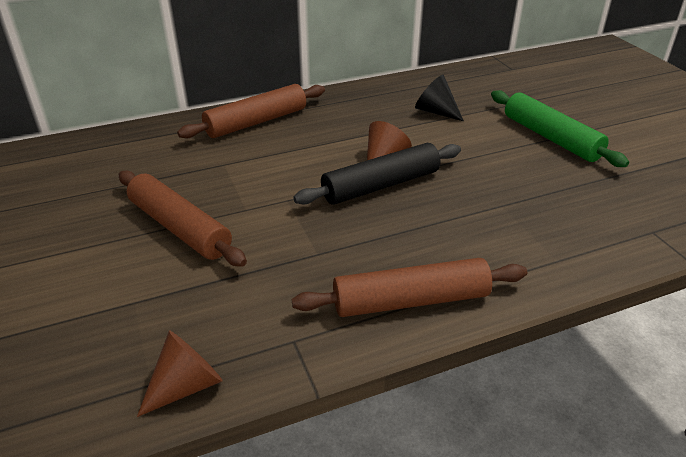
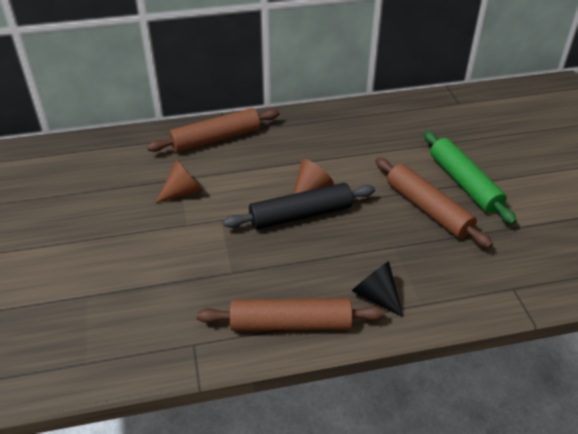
camera: 10 degrees right, 5 degrees up
(179, 228) = (132, 235): brown rolling pin -> brown rolling pin (428, 209)
(186, 385) = (110, 368): brown cone -> brown cone (183, 192)
(436, 112) = (372, 144): black cone -> black cone (376, 296)

